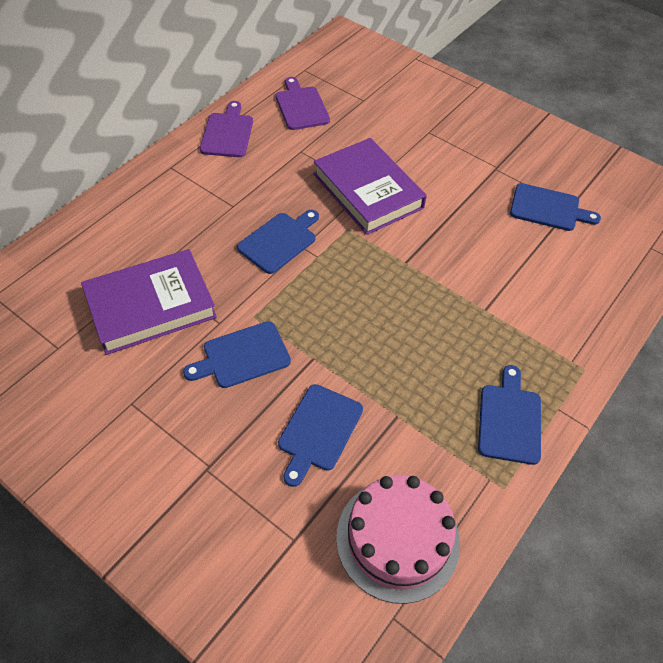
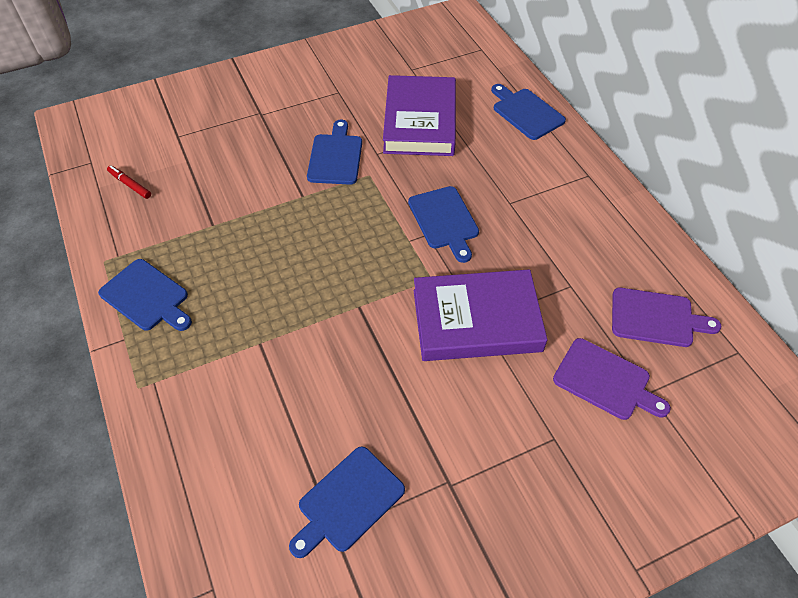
camera: 120 degrees right, 0 degrees up
(227, 133) = (627, 233): purple cutting board -> purple cutting board (605, 381)
(319, 431) = (239, 176): blue cutting board -> blue cutting board (526, 112)
(397, 539) = (130, 185): pink cake -> red marker

